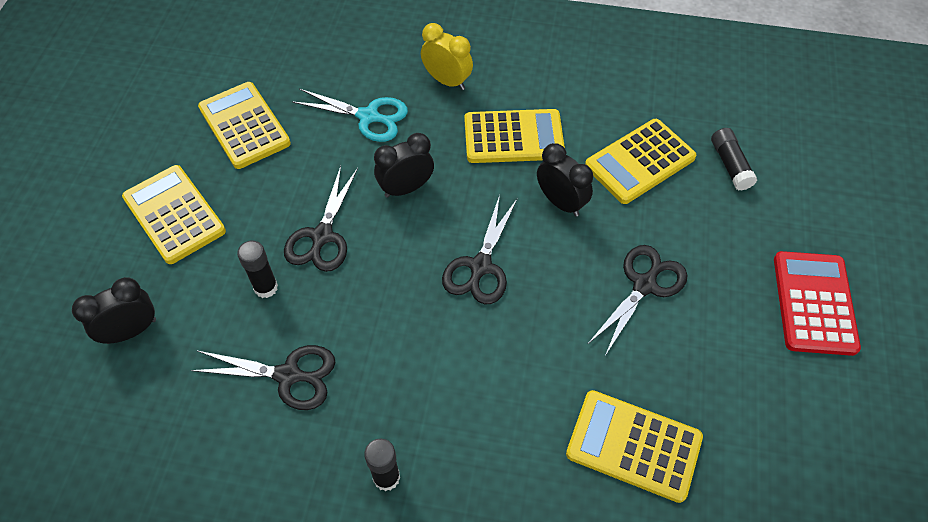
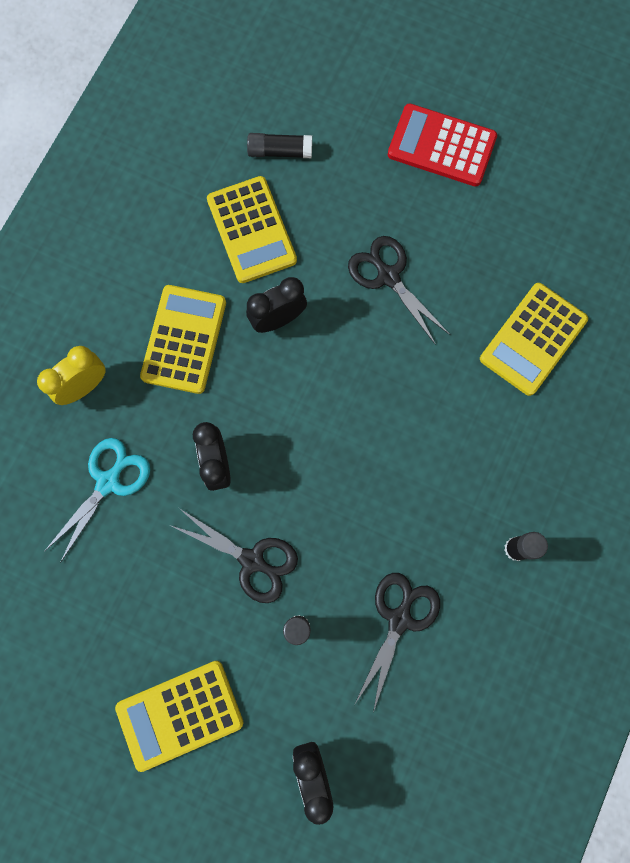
camera: 75 degrees left, 20 degrees up
(244, 126) = (77, 622): yellow calculator -> none
(480, 266) = (329, 415): black scissors -> none

